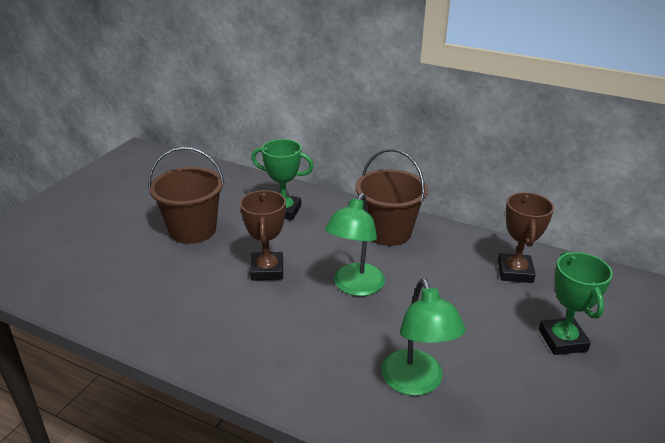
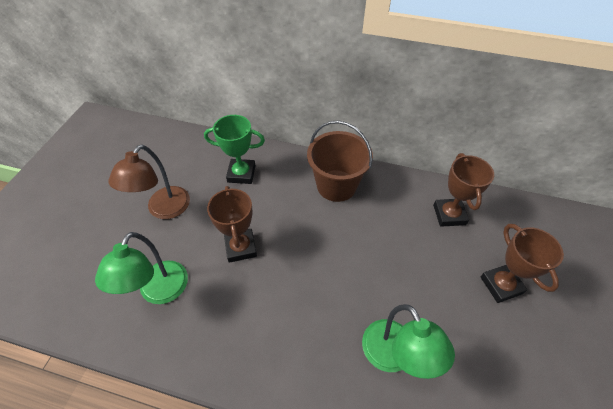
camera: 10 degrees left, 20 degrees up
(192, 230) = (164, 210): brown bucket -> brown lamp
(355, 287) = (321, 254): green lamp -> green lamp (159, 292)
(562, 340) = (501, 285): green trophy -> brown trophy

